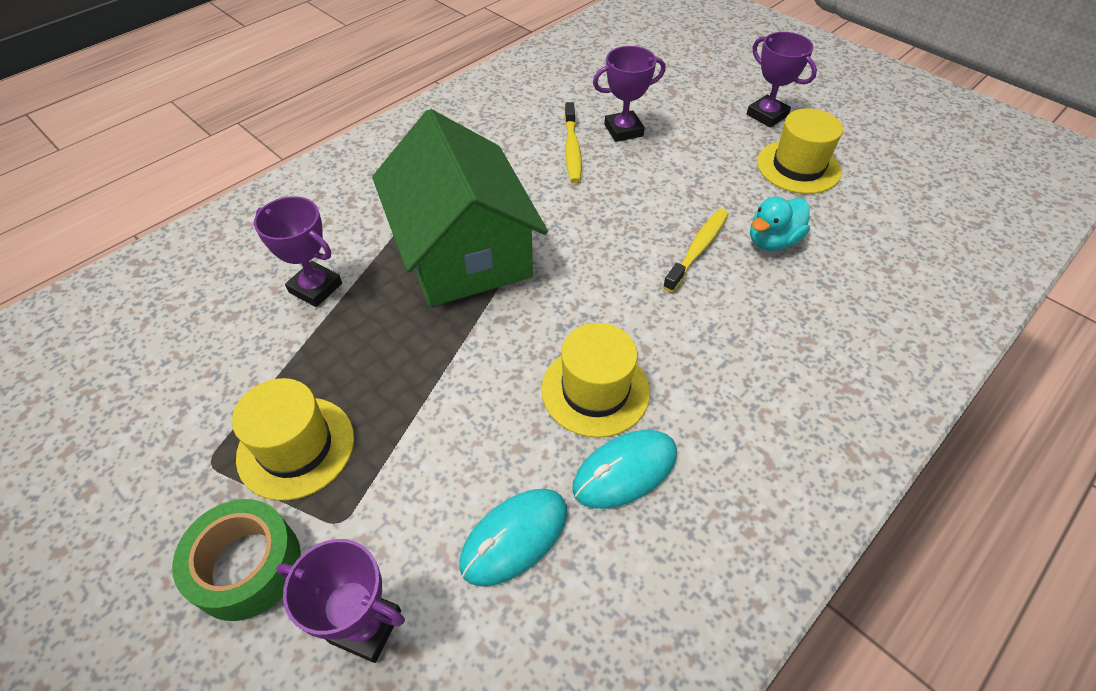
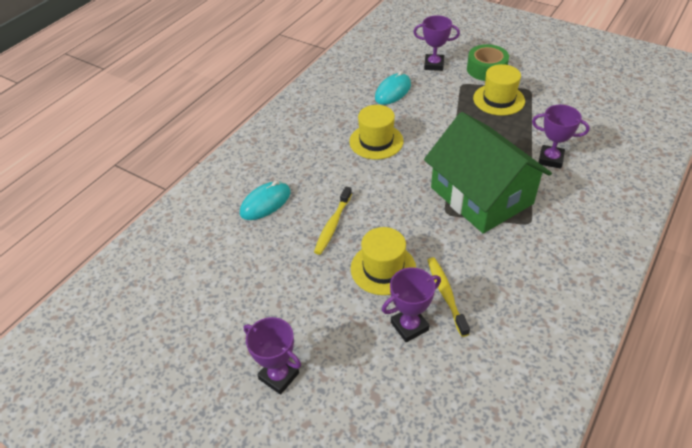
camera: 170 degrees right, 5 degrees down
(625, 471) = (355, 116): turquoise mouse -> turquoise mouse (265, 203)
(772, 241) = (283, 240): turquoise duck -> none
(798, 167) = (257, 313): yellow hat -> yellow hat (383, 268)

